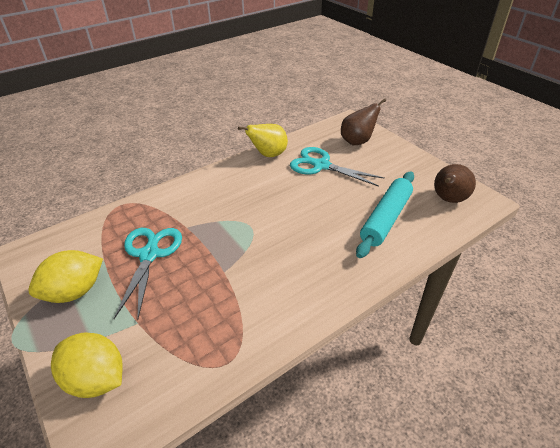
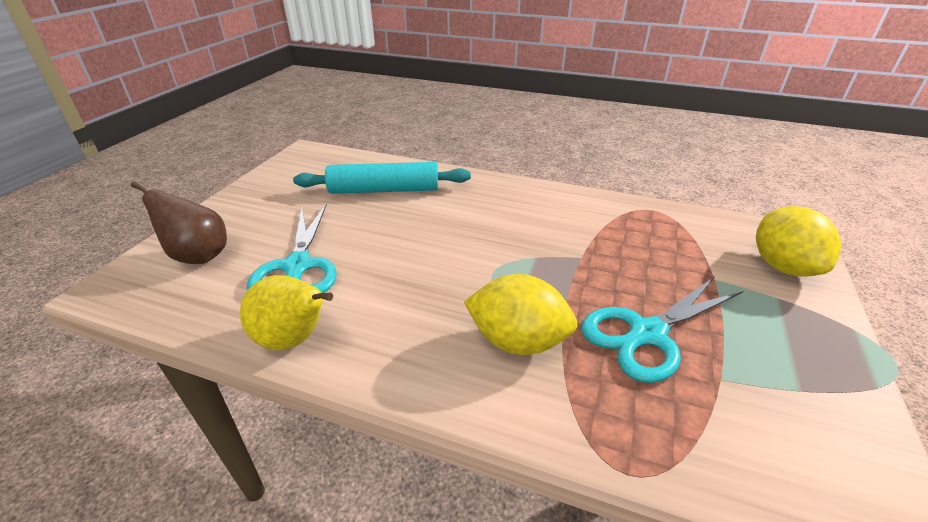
camera: 125 degrees left, 5 degrees down
(75, 291) = (786, 363): yellow lemon -> yellow lemon (517, 341)
(448, 199) = (319, 167): brown pear -> none

